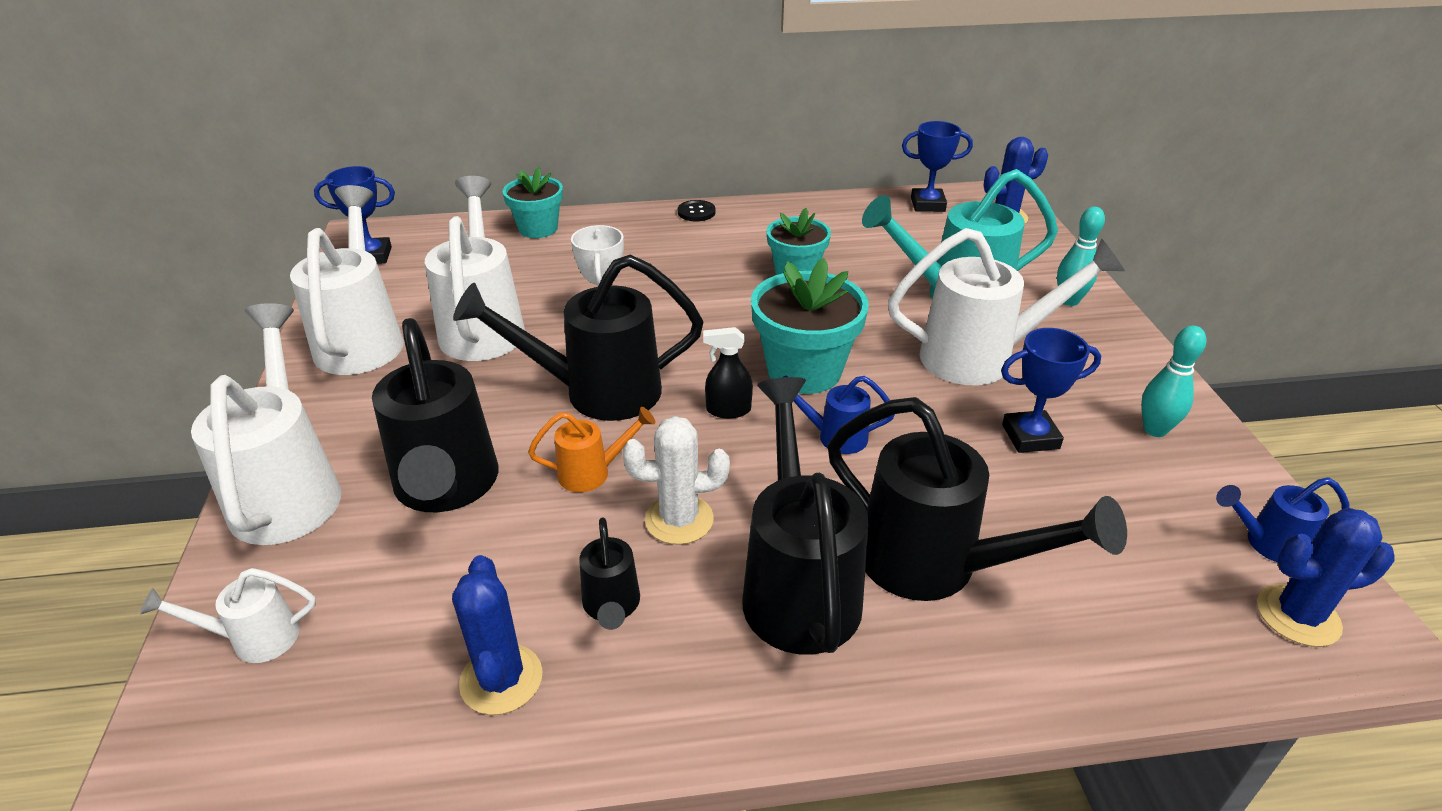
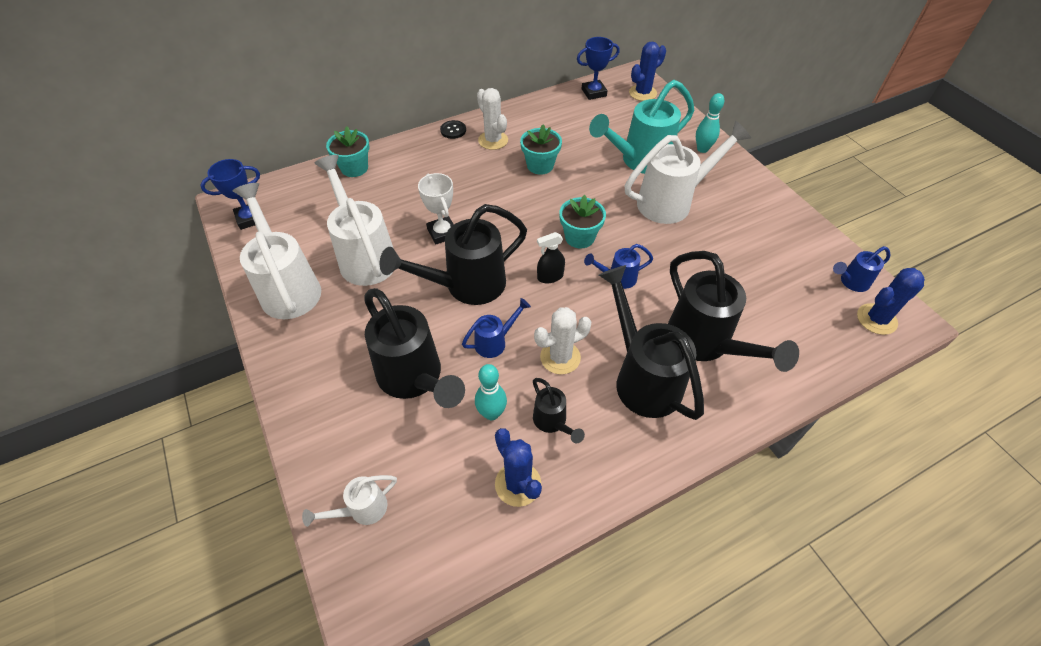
camera: 20 degrees left, 15 degrees up
(289, 489) = (315, 409): white watering can -> none
(593, 473) = (495, 342): orange watering can -> blue watering can
(745, 232) = (493, 140): none -> white cactus
(804, 371) = (579, 237): turquoise flower pot -> turquoise flower pot, size x0.66
(936, 567) = (705, 344): black watering can -> black watering can turned 45 degrees clockwise
(1030, 437) = (718, 249): blue trophy -> none
(1155, 430) = (777, 227): turquoise bowling pin -> turquoise bowling pin (491, 413)

